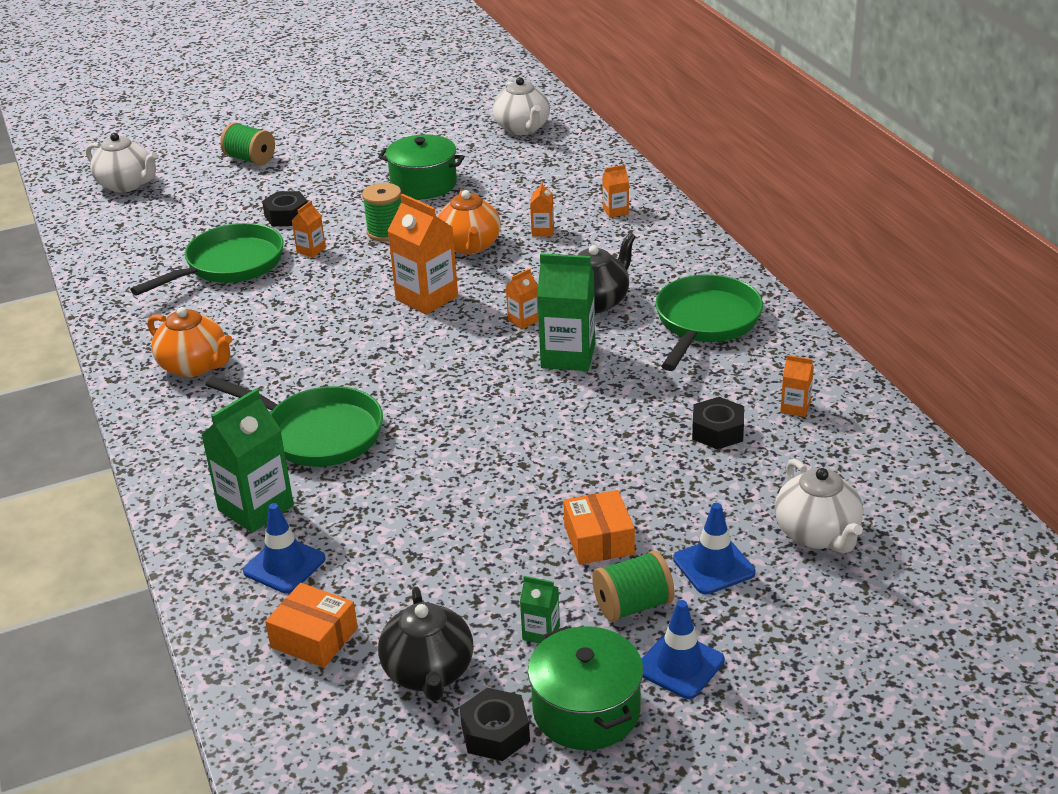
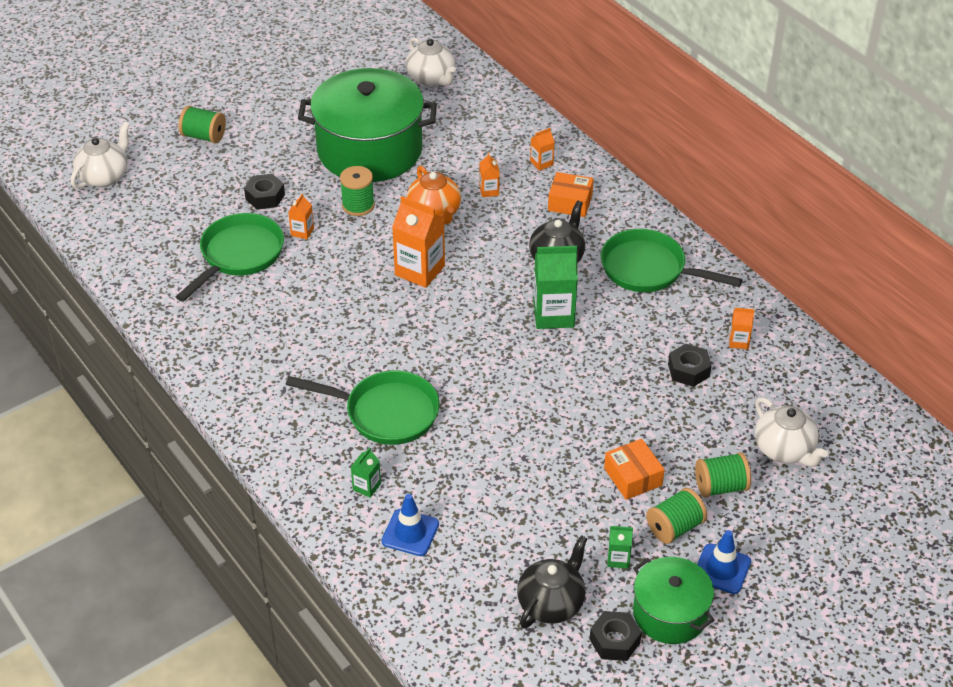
camera: 15 degrees left, 10 degrees up
(127, 185) = (104, 176): white teapot -> white teapot turned 75 degrees counterclockwise
(195, 366) = (257, 362): orange teapot -> none
(256, 508) = (366, 487): green carton -> green carton, size x0.50
(314, 638) = (458, 588): orange box -> orange box (570, 202)
(423, 184) = (369, 150): green pot -> green pot, size x1.84
(429, 673) = (551, 603): black teapot -> black teapot turned 120 degrees counterclockwise
(523, 320) = (506, 284): orange carton -> none
(705, 322) = (648, 269): green pan -> green pan turned 75 degrees counterclockwise
(713, 566) = (720, 486): blue traffic cone -> green spool

